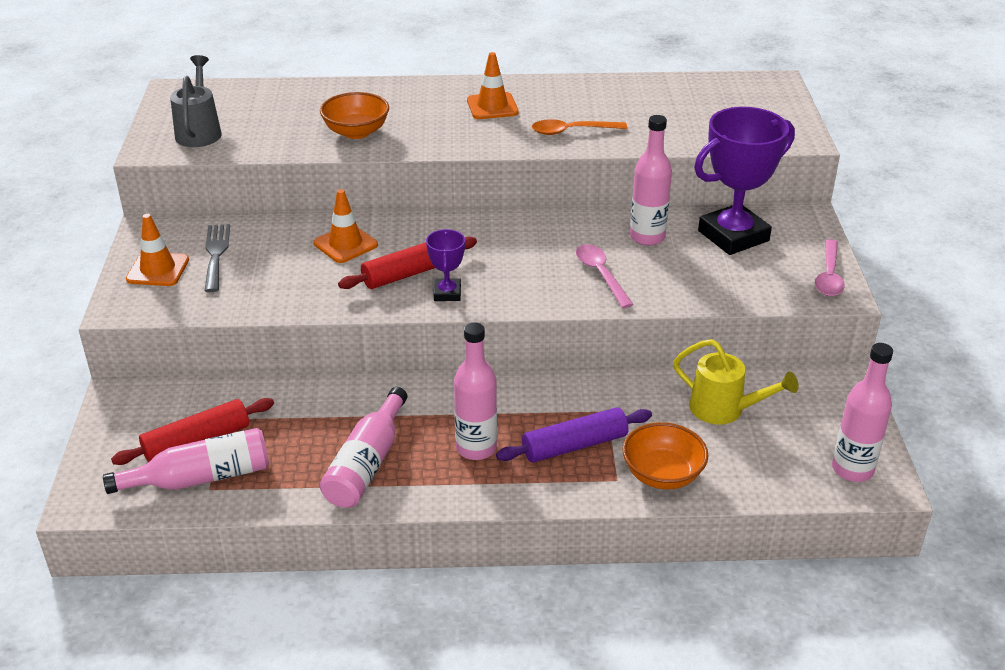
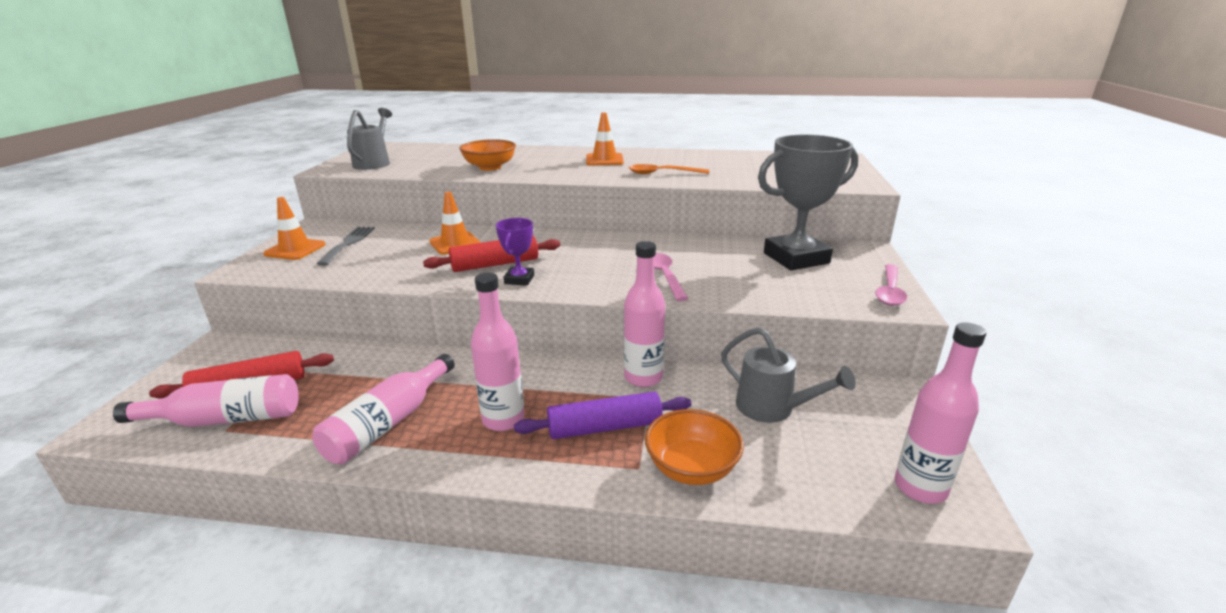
camera: 10 degrees right, 10 degrees down
(647, 237) = (716, 254): pink bottle -> pink bottle (643, 377)
(724, 410) = (773, 409): yellow watering can -> grey watering can
(733, 236) = (796, 258): purple trophy -> grey trophy

